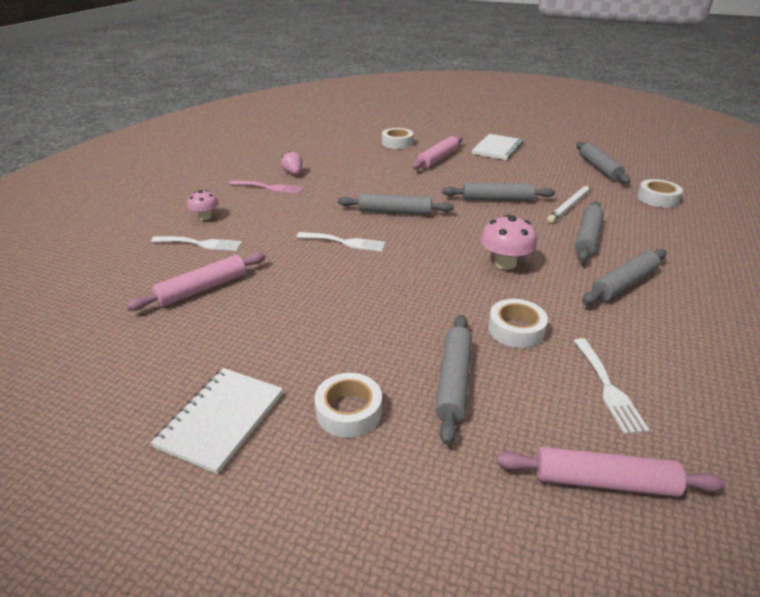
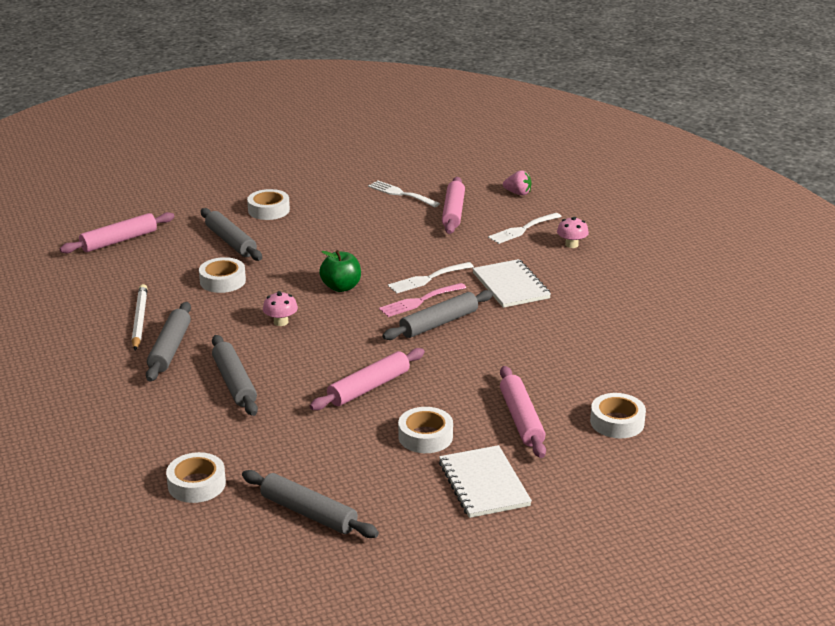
camera: 135 degrees right, 5 degrees down
(221, 420) = (322, 184): white notebook -> white notebook (511, 286)
(269, 187) = (594, 290): pink fork -> pink fork (419, 301)
(293, 173) = (615, 316): pink strawberry -> pink strawberry (518, 193)
(418, 268) = (341, 287): none -> green apple
(497, 199) = (369, 387): grey rolling pin -> pink rolling pin
(498, 170) = (425, 436): none -> white tape
(505, 263) = (281, 322): pink mushroom -> pink mushroom, size x0.63
(570, 205) = (286, 418): white pencil -> white pencil (139, 320)
(608, 388) = (139, 276): white fork -> white fork (400, 194)

